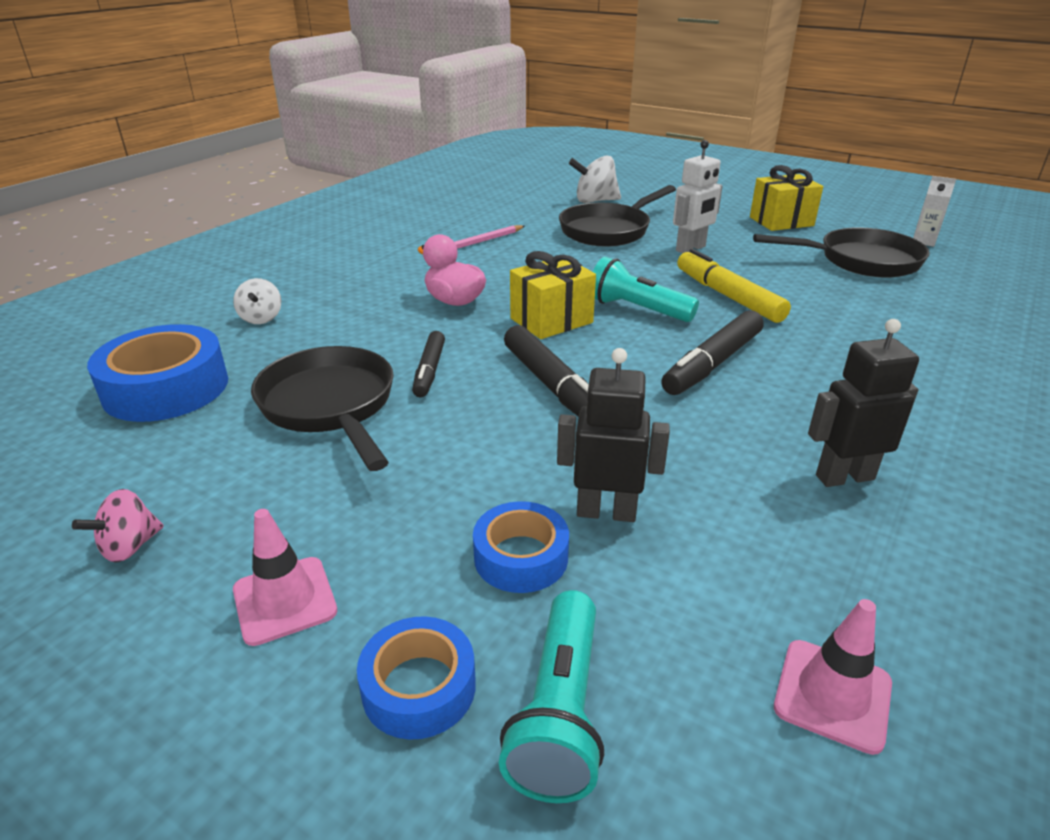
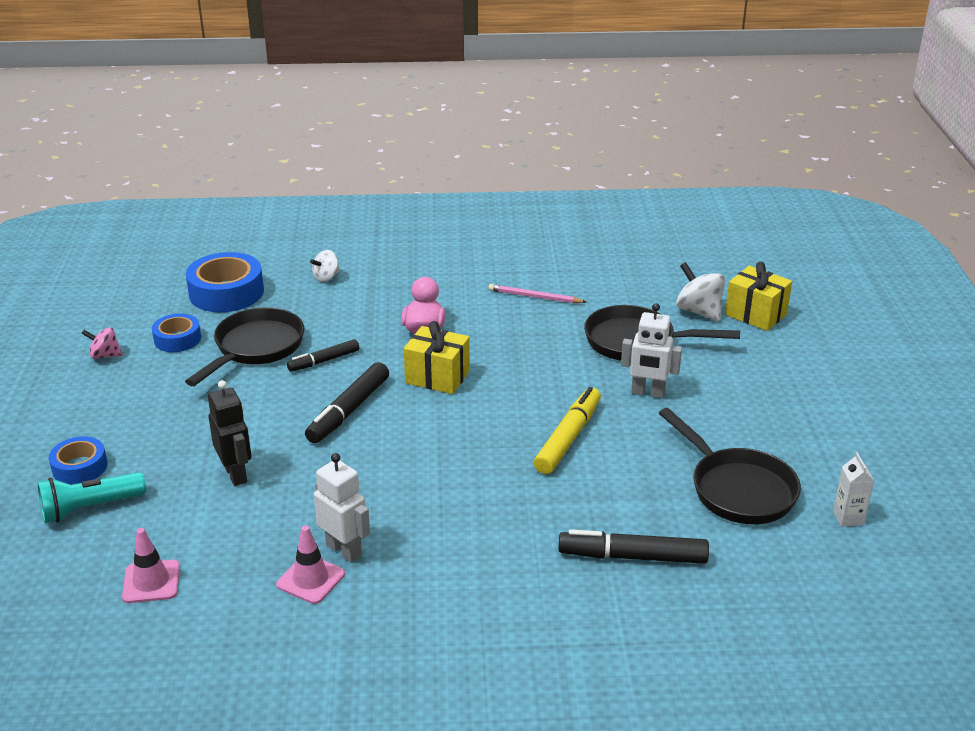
camera: 55 degrees right, 0 degrees up
(285, 600) = (103, 411): pink traffic cone -> pink traffic cone (310, 579)
(521, 557) = (179, 461): blue tape -> blue tape (177, 339)
(637, 309) = (495, 405): turquoise flashlight -> none
(712, 363) = (443, 462): black marker -> black marker (632, 556)
(781, 221) = (786, 422): yellow gift -> yellow gift (755, 314)
(844, 477) = (344, 550): black robot -> white robot

